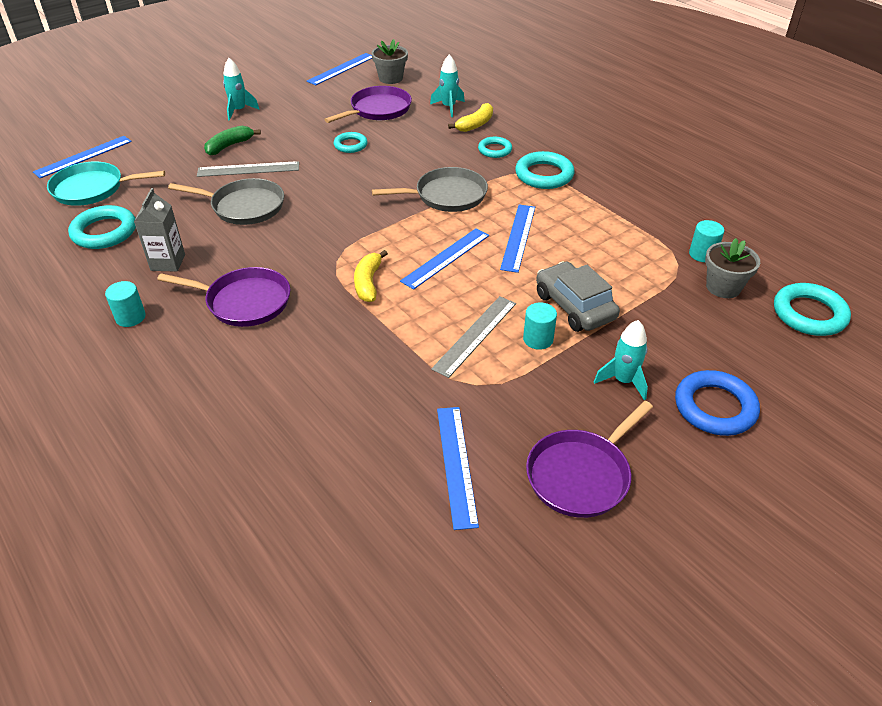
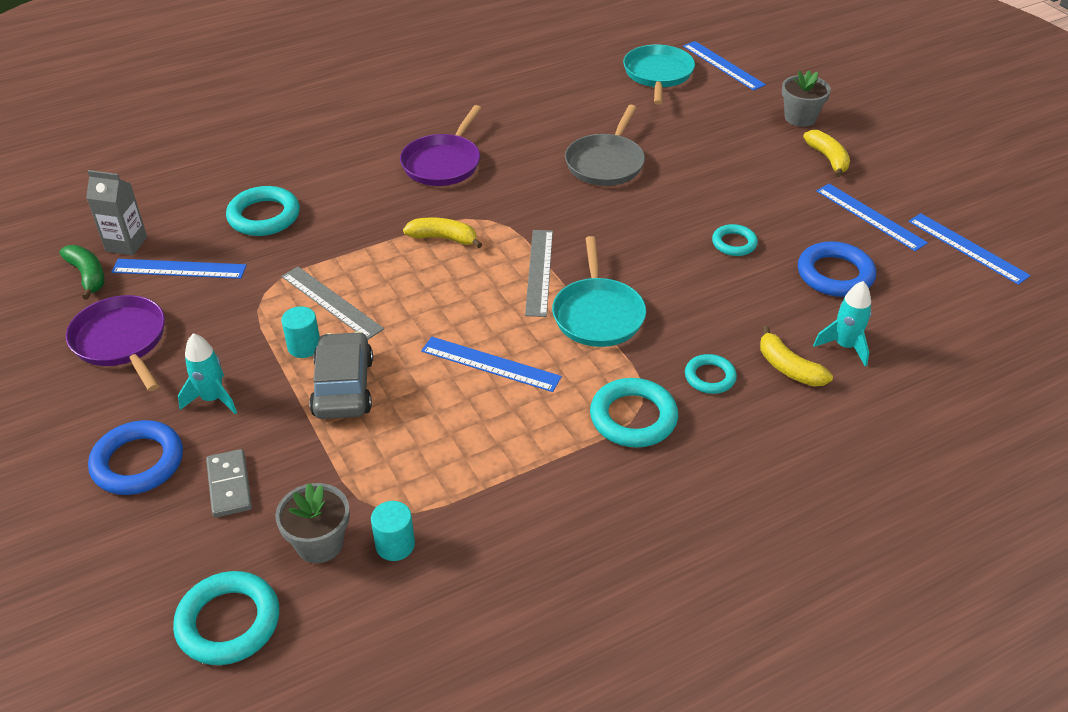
camera: 100 degrees right, 0 degrees up
(104, 232) = (579, 86): turquoise ring -> turquoise ring (264, 216)
(130, 317) = (445, 106): turquoise cylinder -> none
(168, 262) = (519, 121): grey carton -> grey carton (126, 244)
(229, 146) = (739, 153): green banana -> green banana (88, 276)
(239, 111) = (828, 159): turquoise rocket -> yellow banana
(248, 169) = (683, 165): grey ruler -> grey ruler (539, 272)
(378, 109) = (835, 274): purple pan -> blue ring
(390, 78) = (941, 295): grey flower pot -> grey flower pot (800, 118)
(446, 258) = (468, 298): blue ruler -> blue ruler (870, 216)
(447, 195) = (598, 314): grey pan -> turquoise pan
(574, 306) = (343, 387): grey car -> grey car turned 75 degrees counterclockwise
(704, 345) = (229, 485): none -> grey domino

